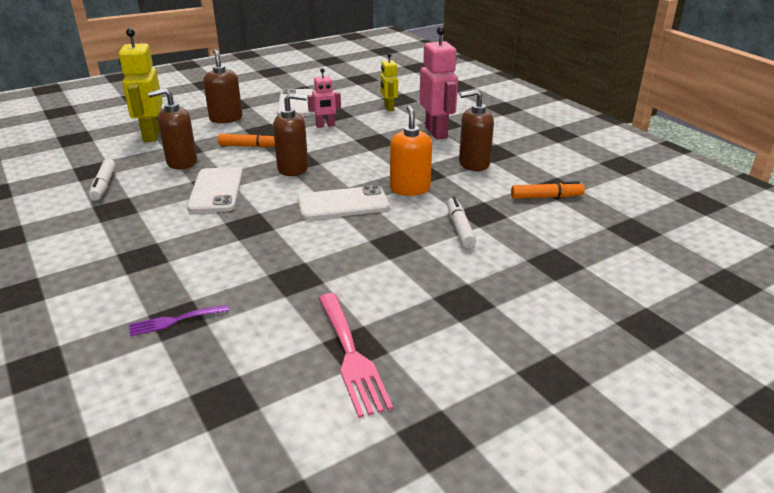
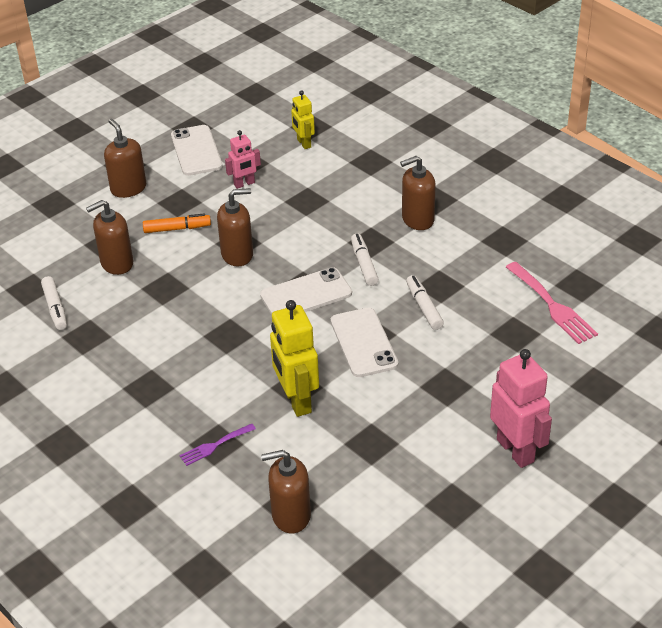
camera: 10 degrees left, 10 degrees up
(151, 135) = (60, 228): yellow robot -> yellow robot (296, 401)
(216, 190) = (174, 297): white phone -> white phone (364, 342)
(217, 414) = (291, 515): none -> brown soap dispenser
(351, 356) = (371, 452): pink fork -> pink fork (552, 306)
(410, 189) = (364, 264): orange soap dispenser -> white marker
(436, 132) = (368, 177): pink robot -> pink robot (515, 450)
(546, 197) = (496, 255): orange marker -> none

